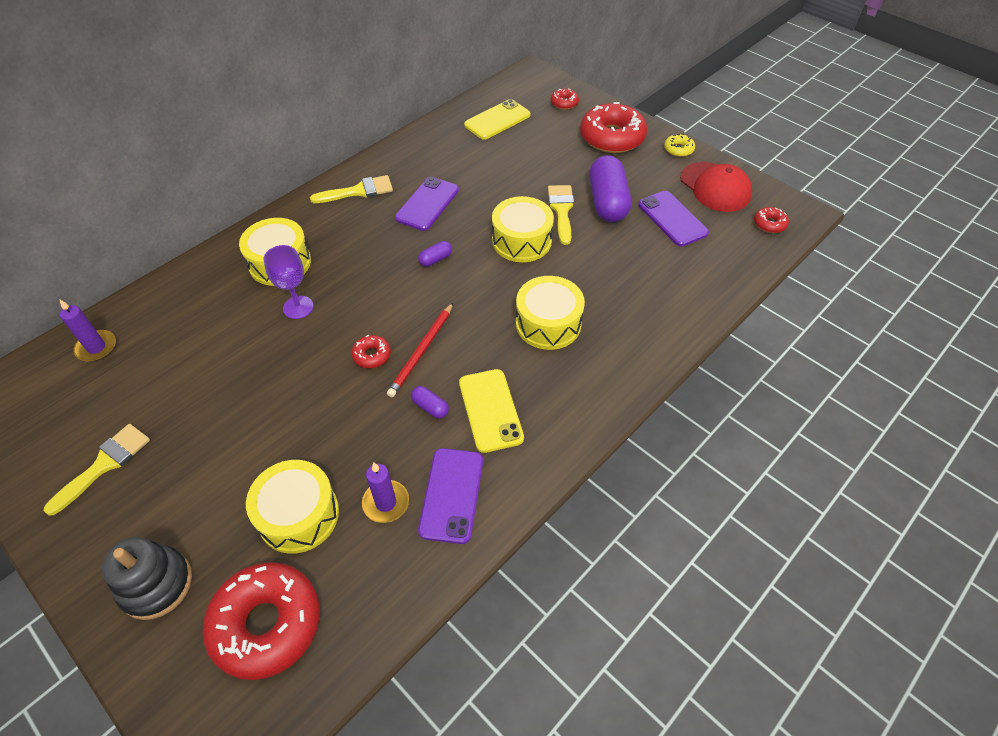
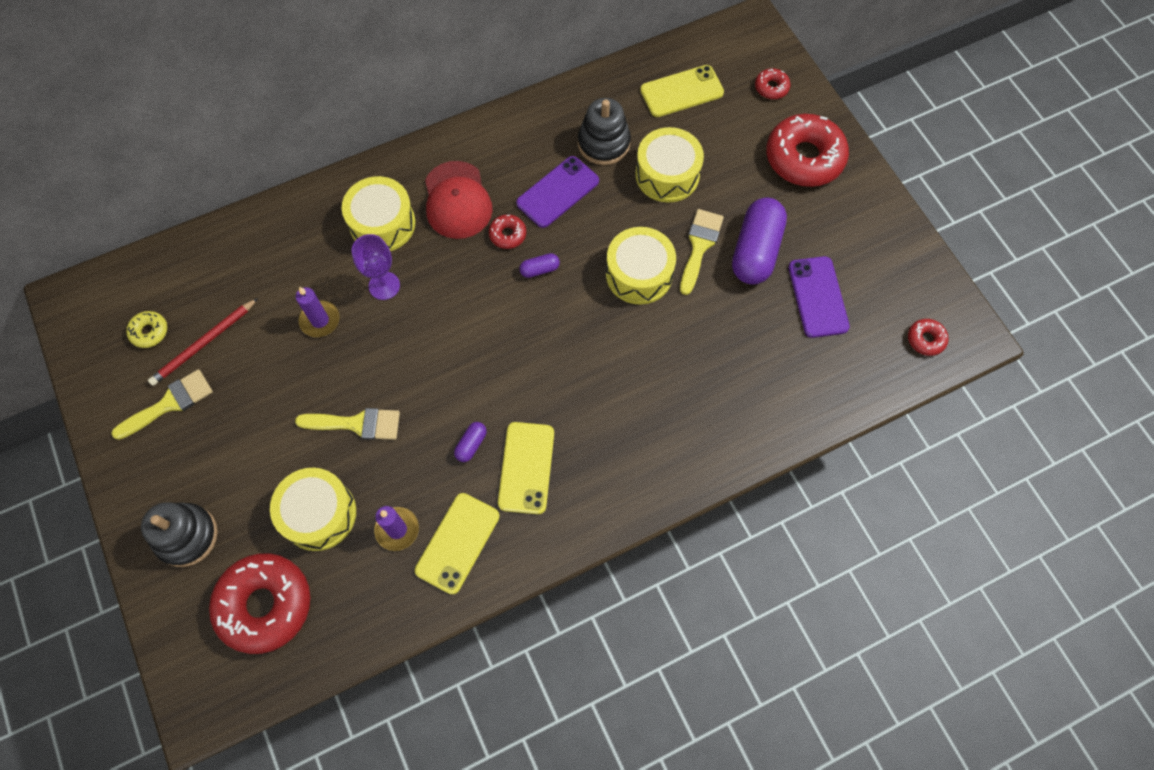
camera: 20 degrees right, 15 degrees up
(96, 347) = (188, 272): purple candle -> purple candle (320, 320)
(358, 191) = (491, 151): yellow brush -> yellow brush (357, 424)
(372, 355) = (436, 367): red donut -> red donut (507, 234)
(421, 351) = (485, 379): red pencil -> red pencil (204, 344)
(430, 407) = (471, 444): purple capsule -> purple capsule turned 60 degrees clockwise
(451, 164) = (603, 143): none -> black stacking toy
(451, 495) = (457, 543): purple phone -> yellow phone
(548, 323) = (623, 388): yellow drum -> yellow drum (667, 174)
(678, 149) = (874, 200): yellow donut -> yellow donut (149, 332)
(715, 187) = (890, 268): red cap -> red cap (457, 200)

